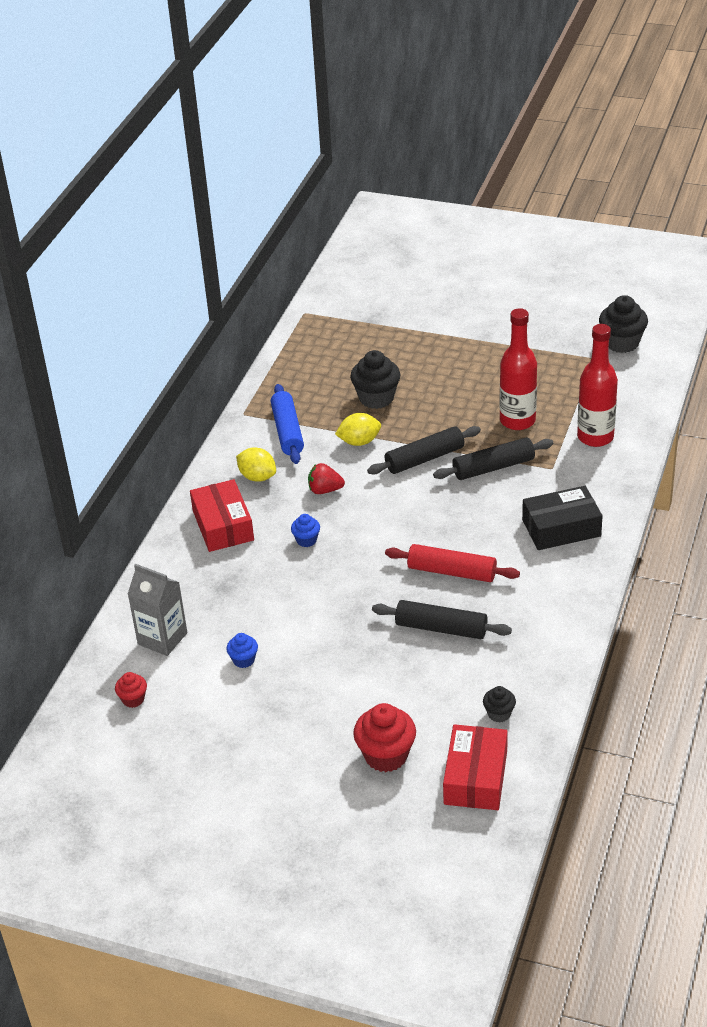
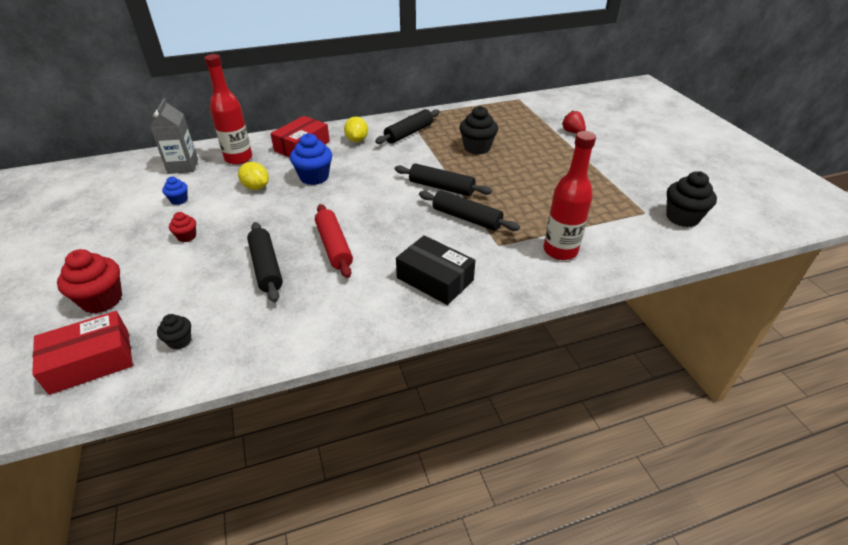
camera: 50 degrees right, 0 degrees up
(133, 699) = (120, 178): red cupcake -> red cupcake (187, 236)
(287, 431) = (409, 133): blue rolling pin -> black rolling pin
(306, 540) = (314, 177): blue cupcake -> blue cupcake, size x1.85
(325, 490) = (369, 165): red strawberry -> red strawberry (572, 132)
(359, 442) = (428, 158): yellow lemon -> yellow lemon (256, 187)
(517, 421) = (529, 208): red bottle -> red bottle (238, 158)

